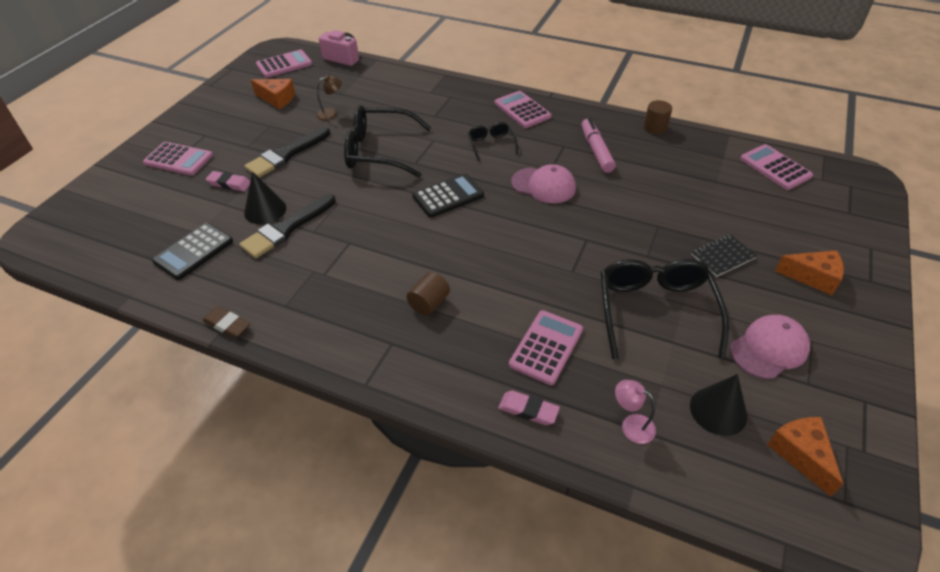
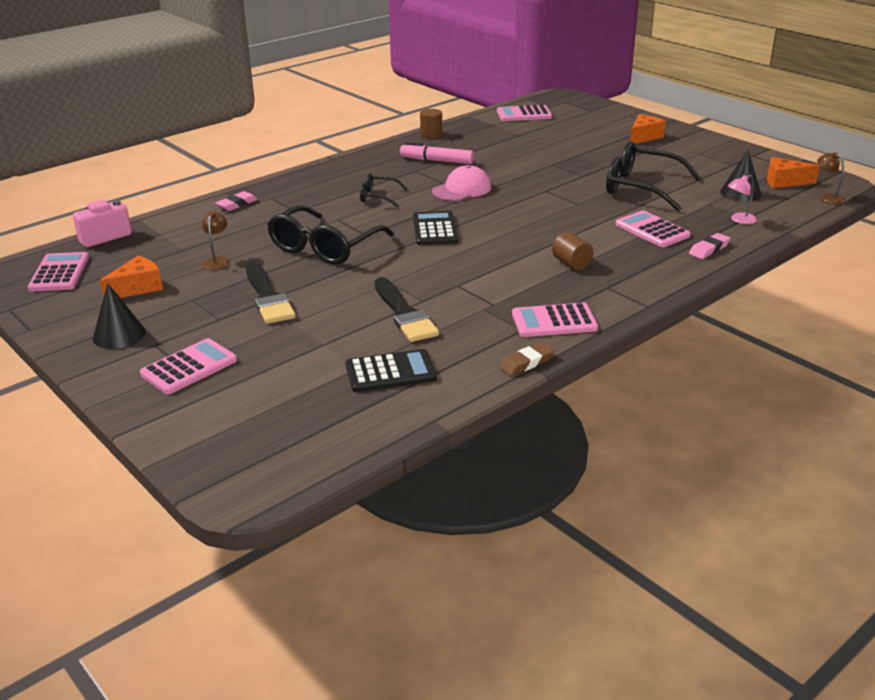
camera: 65 degrees left, 15 degrees down
(193, 251) = (390, 372): black calculator -> black calculator turned 75 degrees counterclockwise
(229, 184) = (284, 338): pink eraser -> pink eraser (237, 204)
(265, 210) = (359, 322): black cone -> black cone (119, 335)
(522, 110) = (339, 173): pink calculator -> pink calculator (554, 321)
(722, 256) = (603, 154): black notebook -> none
(769, 349) = (698, 166): pink cap -> none
(789, 520) = (827, 197): none -> brown lamp

